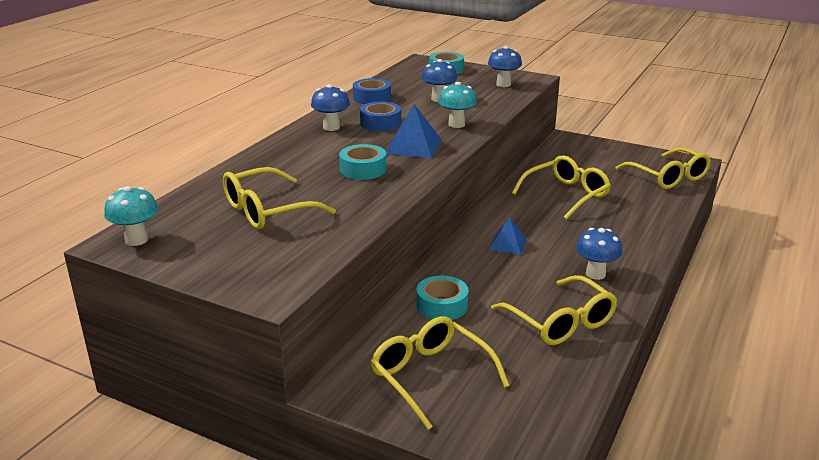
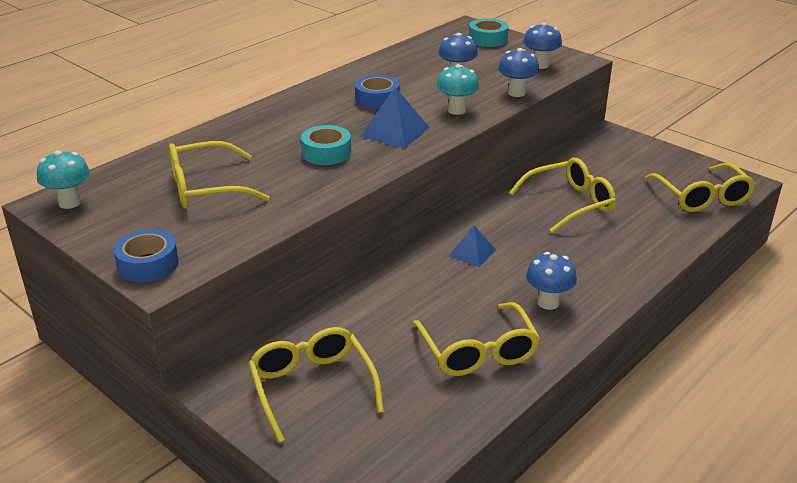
camera: 15 degrees right, 5 degrees up
(331, 127) = (323, 98): blue mushroom -> blue mushroom (516, 93)
(372, 98) = (386, 67): blue tape -> blue tape (148, 264)
(442, 305) = (365, 312): turquoise tape -> none

